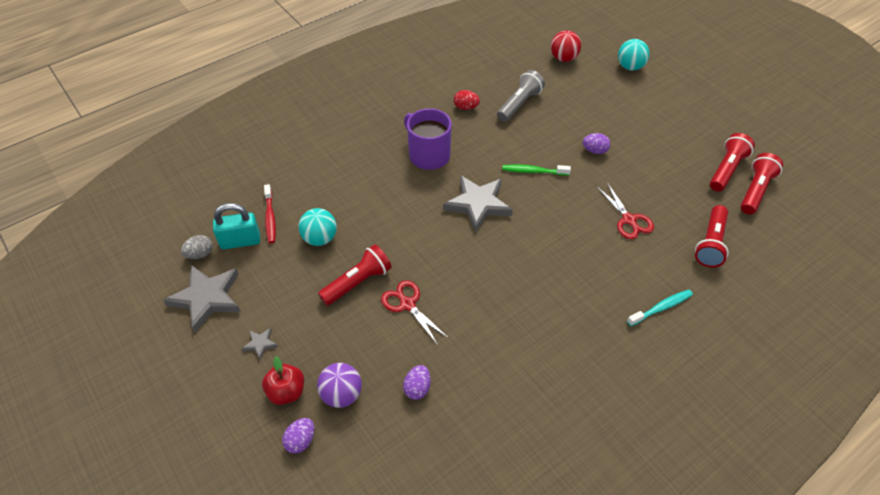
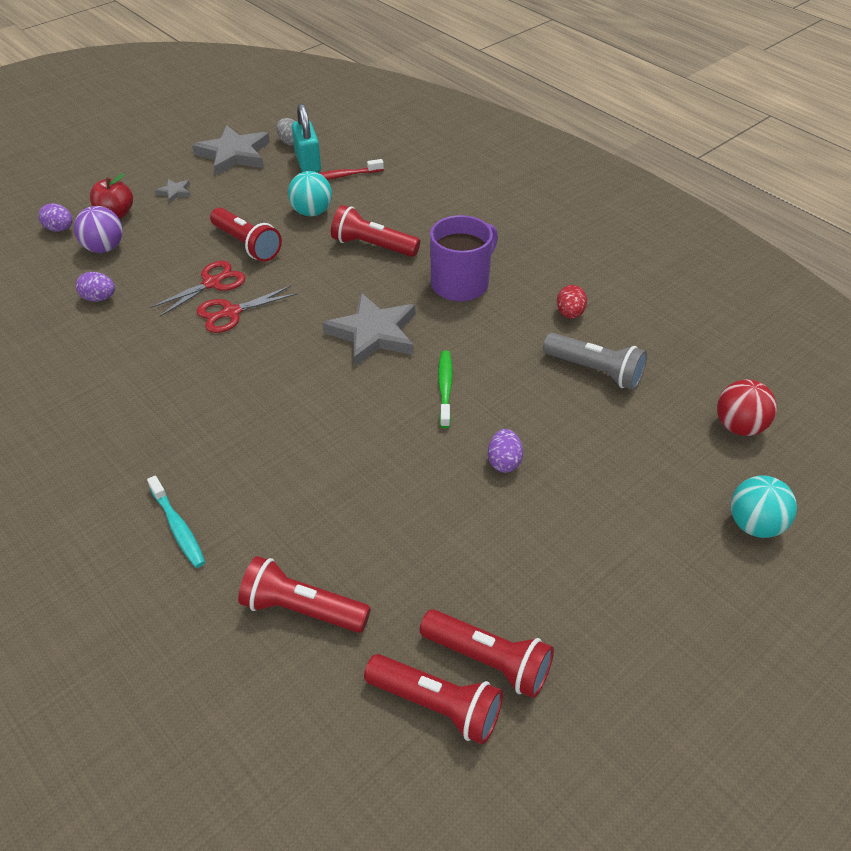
camera: 85 degrees right, 5 degrees down
(375, 201) = (372, 246): none -> red flashlight
(629, 220) = (351, 499): red scissors -> red scissors (231, 313)

